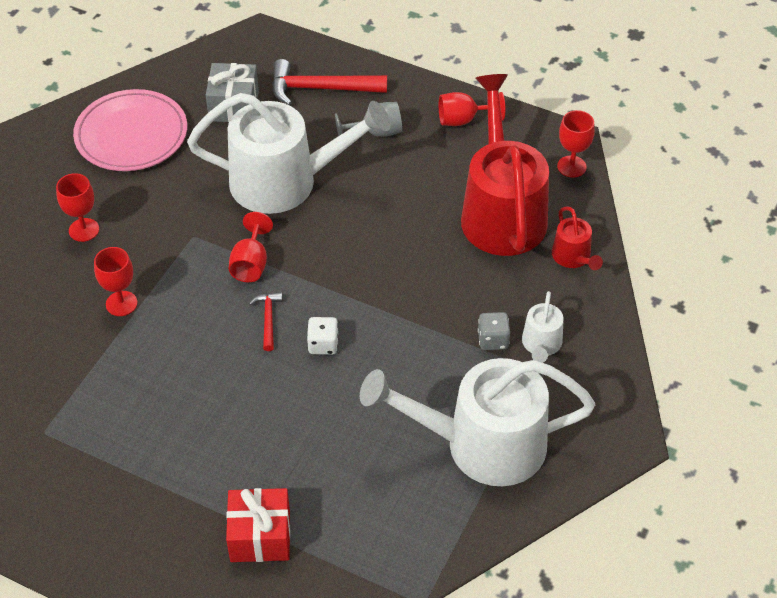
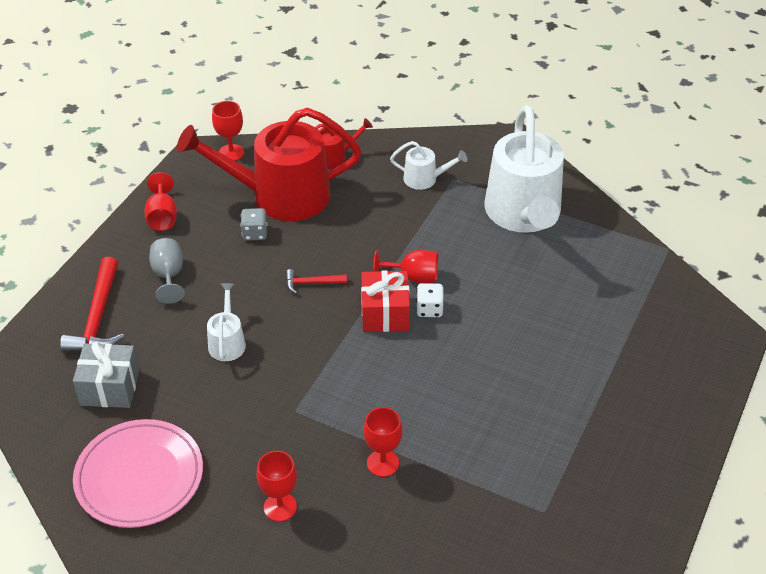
camera: 90 degrees left, 5 degrees down
(251, 264) = (333, 363): red goblet -> red goblet (413, 277)
(260, 536) = (629, 344): red gift -> red gift (385, 313)
(268, 319) = (401, 348): red hammer -> red hammer (311, 283)
(284, 182) = (227, 342): white watering can -> white watering can, size x0.44
(493, 340) = (421, 205): grey dice -> grey dice (255, 233)

